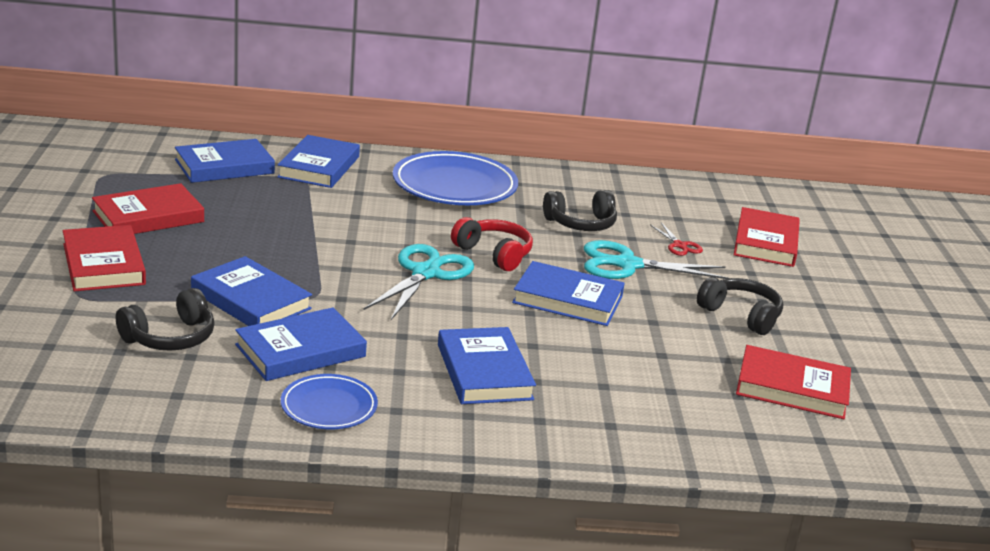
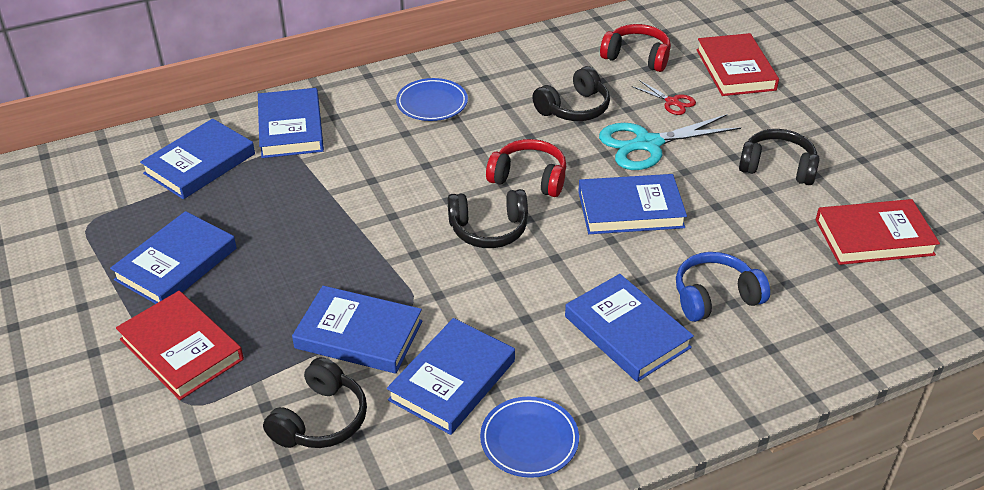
camera: 20 degrees left, 15 degrees up
(148, 216) = (176, 264): red book -> blue book
(425, 273) = (488, 229): turquoise scissors -> black headphones
(454, 185) = (432, 103): blue plate -> blue plate, size x0.55
(590, 377) = (715, 297): none -> blue headphones
(675, 209) = (637, 57): none -> red headphones

